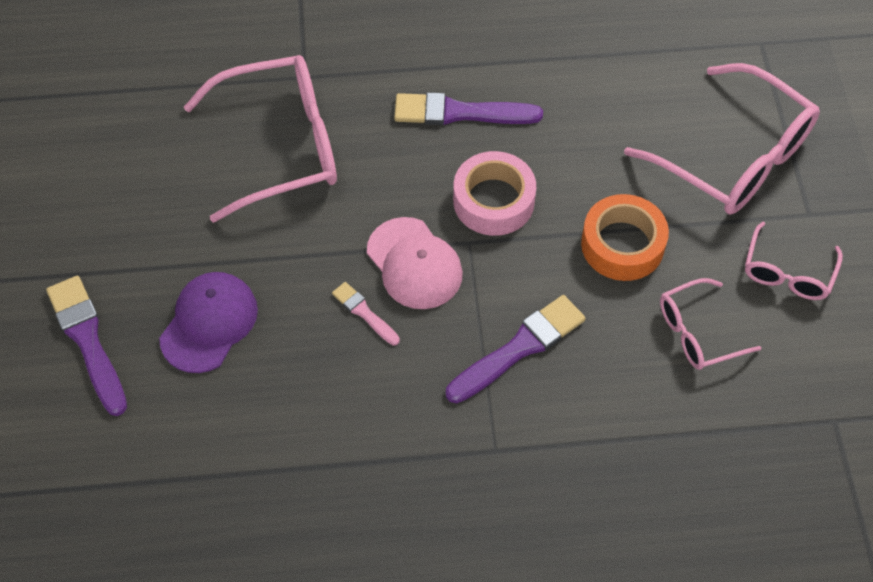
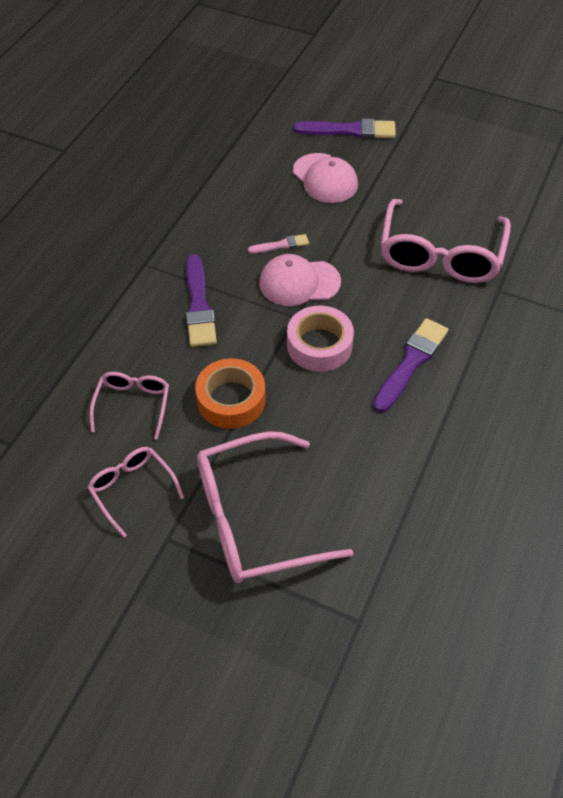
camera: 120 degrees right, 5 degrees down
(209, 323) = (325, 178): purple cap -> pink cap

